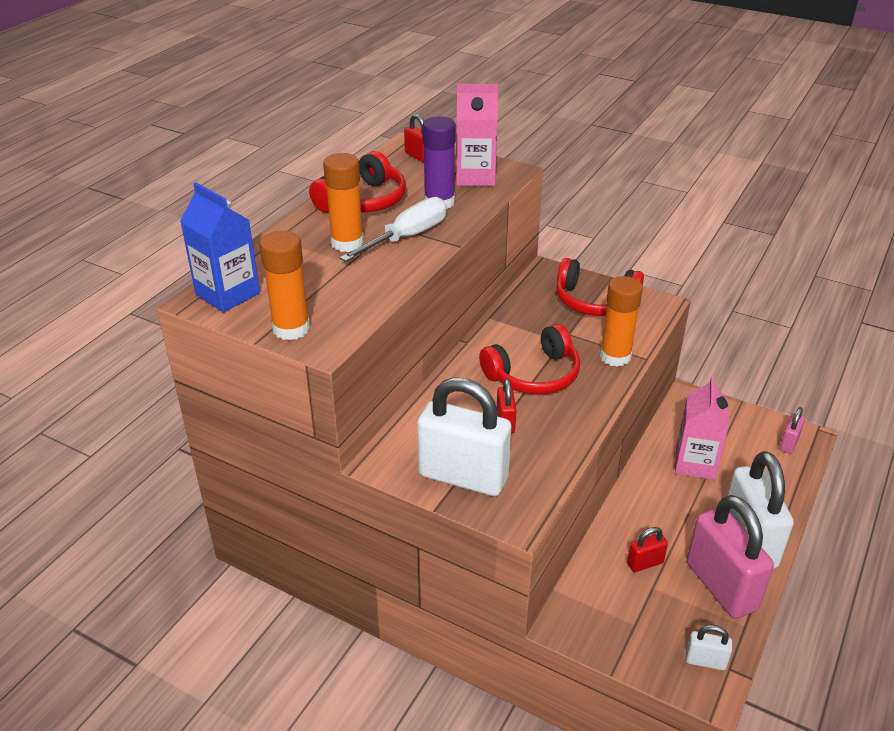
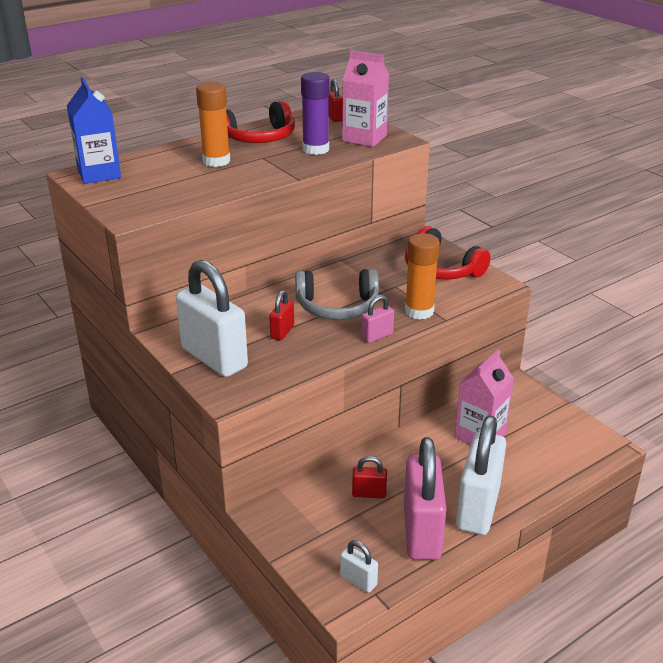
camera: 25 degrees right, 5 degrees down
(291, 329) = (118, 203): orange glue stick -> none
(407, 237) = (265, 166): white screwdriver -> none
(534, 375) = (337, 306): red headphones -> grey headphones
(788, 443) = (585, 446): pink padlock -> pink padlock (377, 336)

